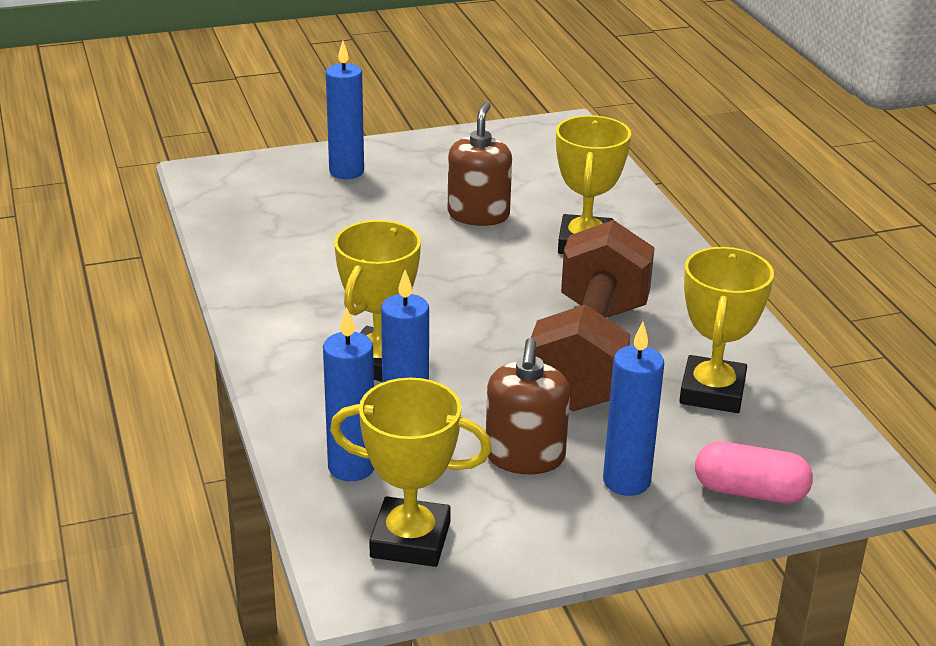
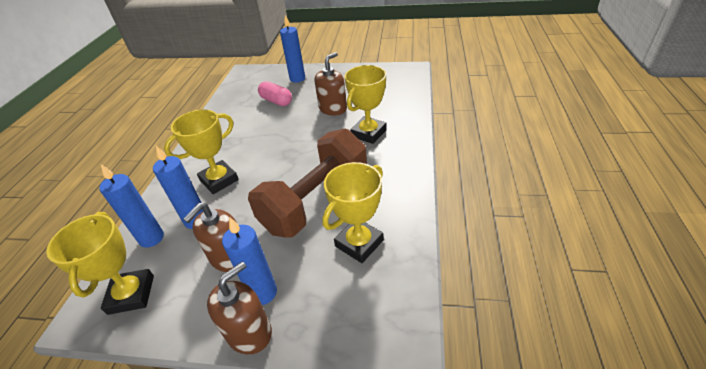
camera: 30 degrees right, 10 degrees up
(410, 540) = (131, 294): yellow trophy -> yellow trophy turned 45 degrees clockwise
(653, 526) = (249, 332): none -> brown soap dispenser
(750, 491) = (323, 326): pink capsule -> pink capsule (276, 101)

